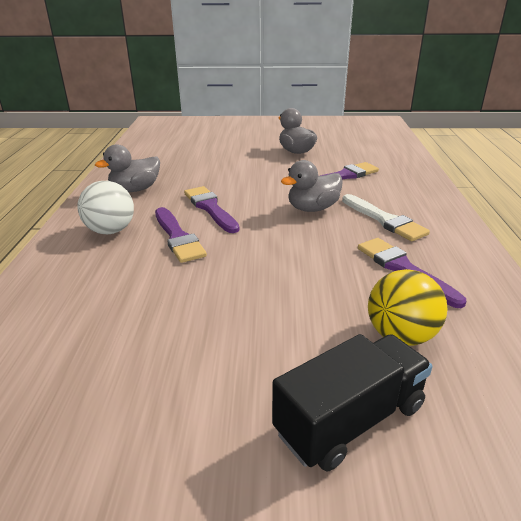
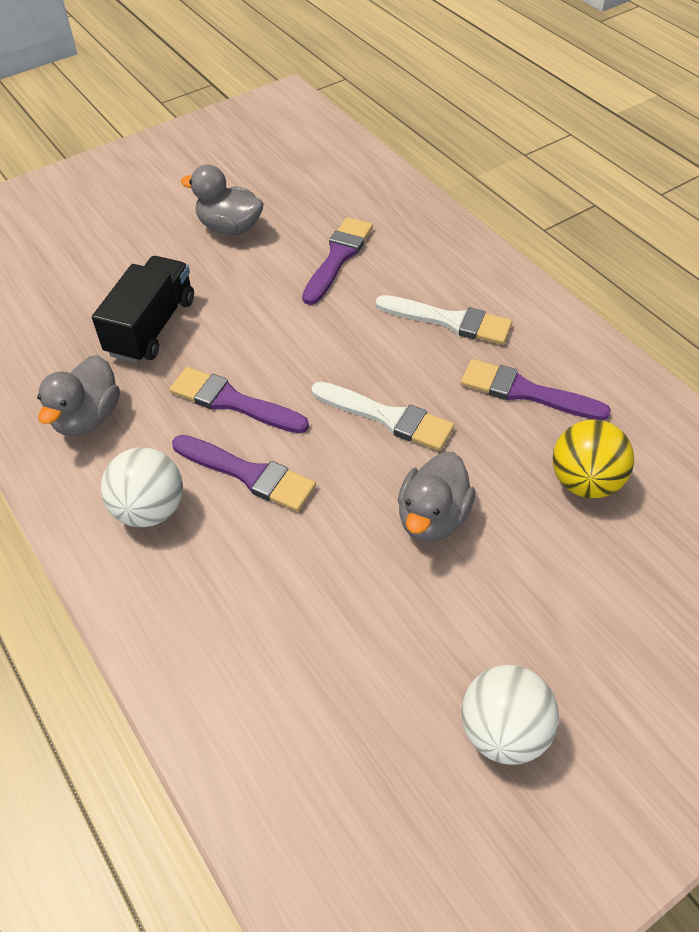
camera: 35 degrees left, 20 degrees up
(148, 458) = (504, 731): none -> white ball
(290, 245) = (388, 417): none -> white brush
(312, 208) = (356, 340): grey duck -> grey duck (432, 518)
(350, 419) = (614, 594): black truck -> black truck (151, 327)

